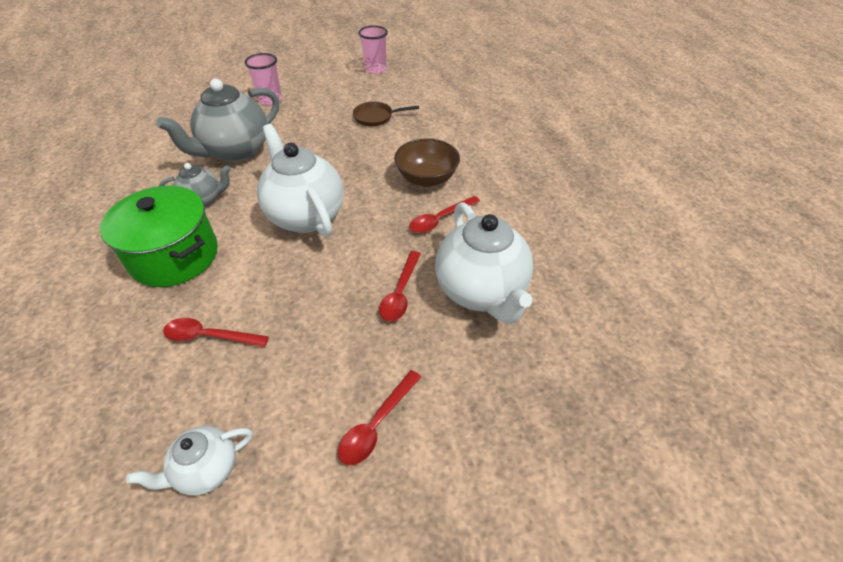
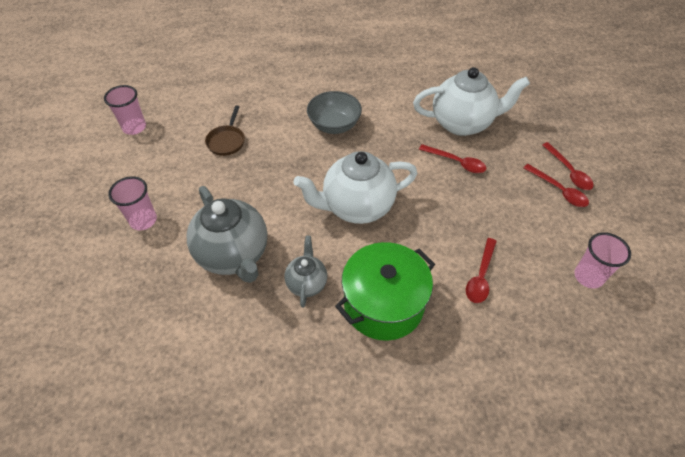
camera: 75 degrees left, 5 degrees up
(207, 470) = (588, 276): white teapot -> pink cup
(426, 178) = (334, 125): brown bowl -> grey bowl
(440, 219) = (386, 128): red spoon -> red spoon (568, 171)

